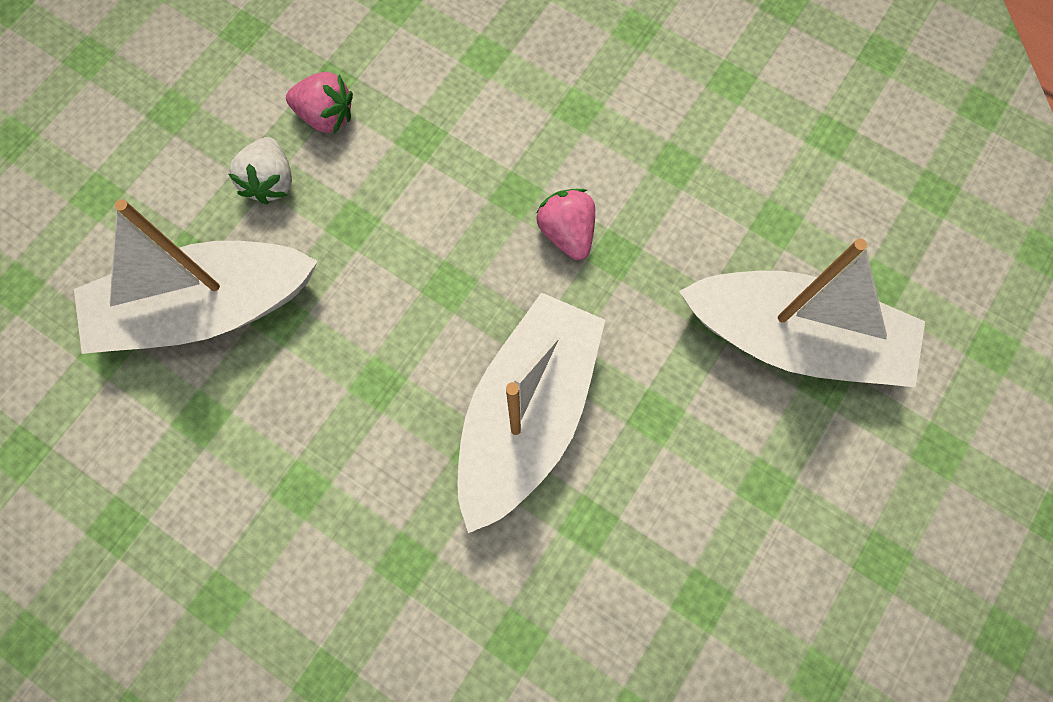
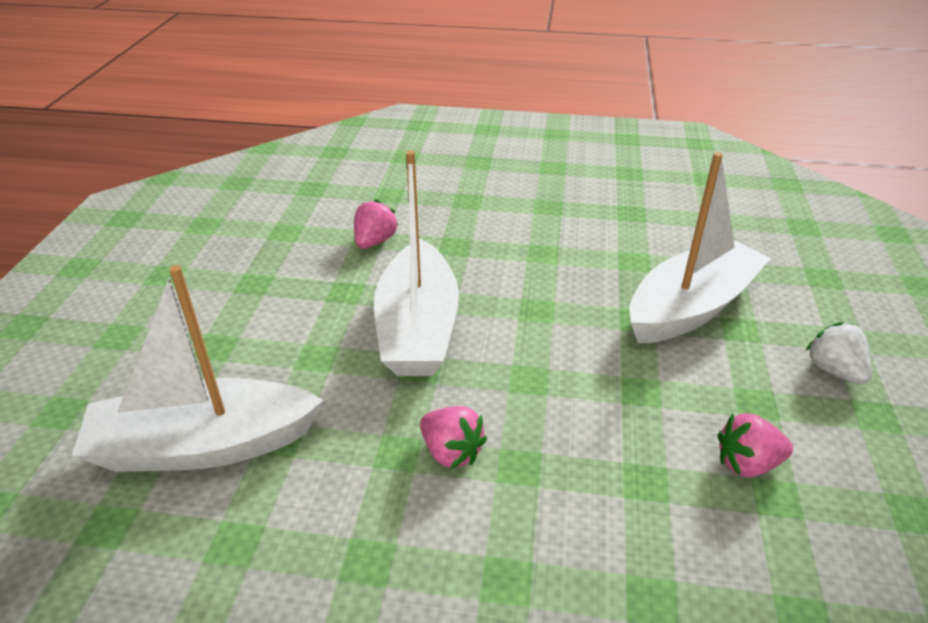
camera: 155 degrees right, 35 degrees down
(271, 182) = (735, 395): white strawberry -> white strawberry (834, 370)
(511, 627) = (374, 242): none -> pink strawberry

